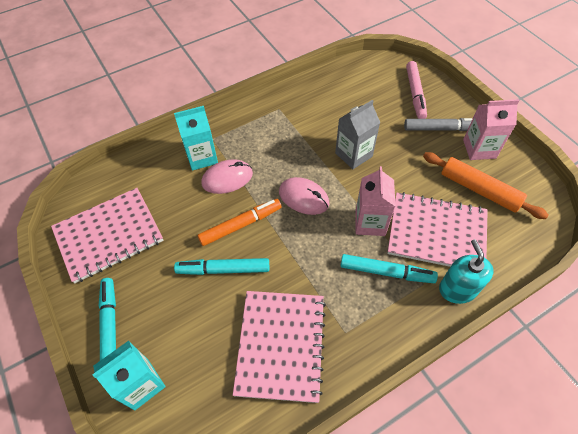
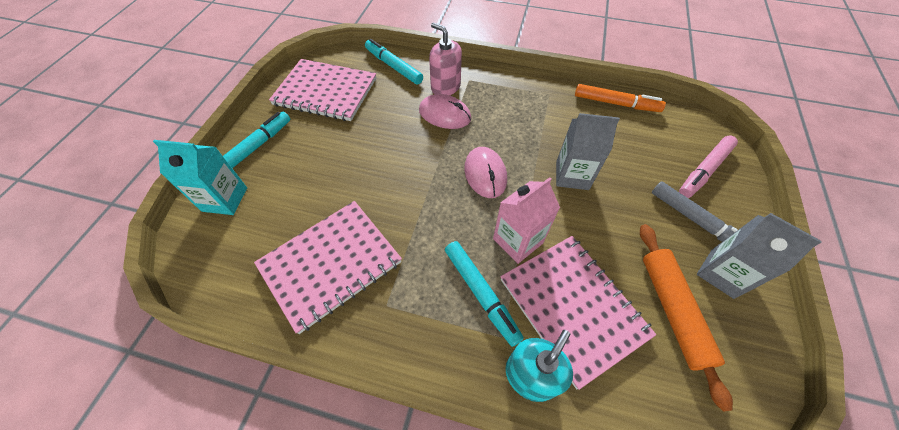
camera: 45 degrees right, 0 degrees up
(202, 157) = (445, 87): turquoise carton -> pink soap dispenser
(223, 269) = (362, 174): turquoise marker -> turquoise marker (393, 66)
(241, 225) = (413, 154): orange marker -> orange marker (616, 103)
(479, 149) = (722, 273): pink carton -> grey carton

